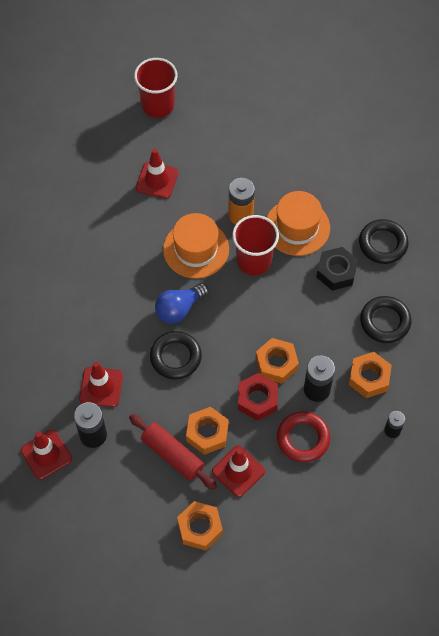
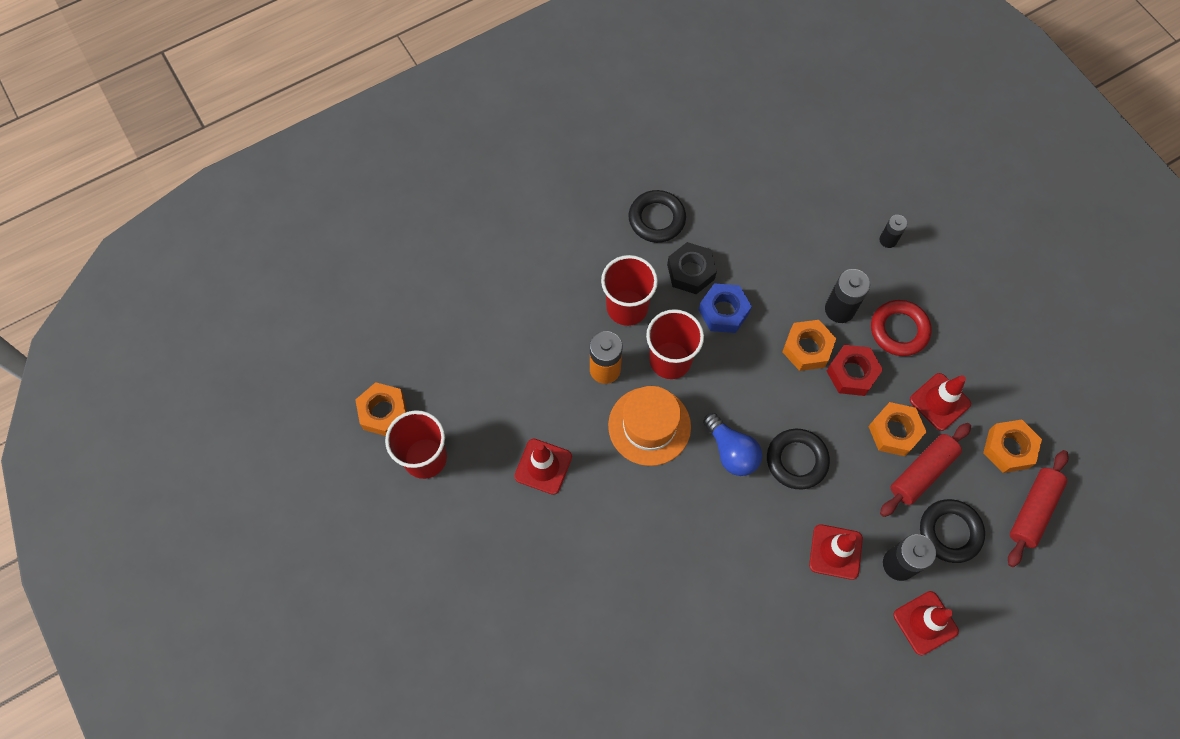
camera: 85 degrees left, 5 degrees up
(145, 545) = (1033, 510): none -> red rolling pin
(297, 227) = (627, 307): orange hat -> red cup
(302, 298) = (723, 312): none -> blue nut
(369, 378) = (825, 255): orange nut -> orange nut (383, 412)
(385, 321) = (757, 230): black ring -> black ring (950, 532)

